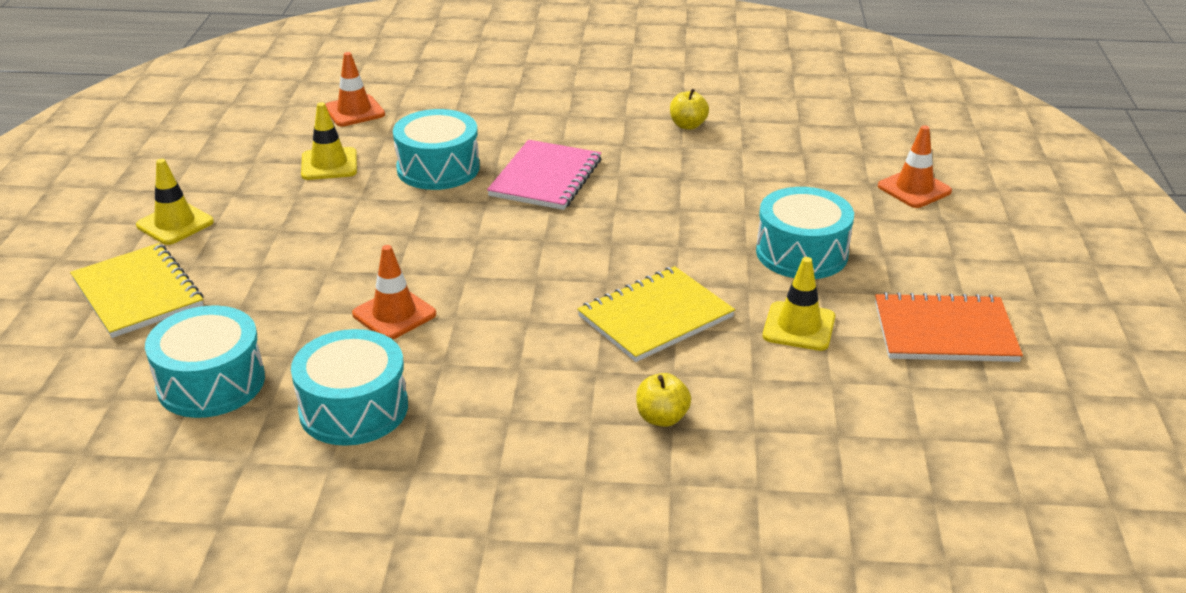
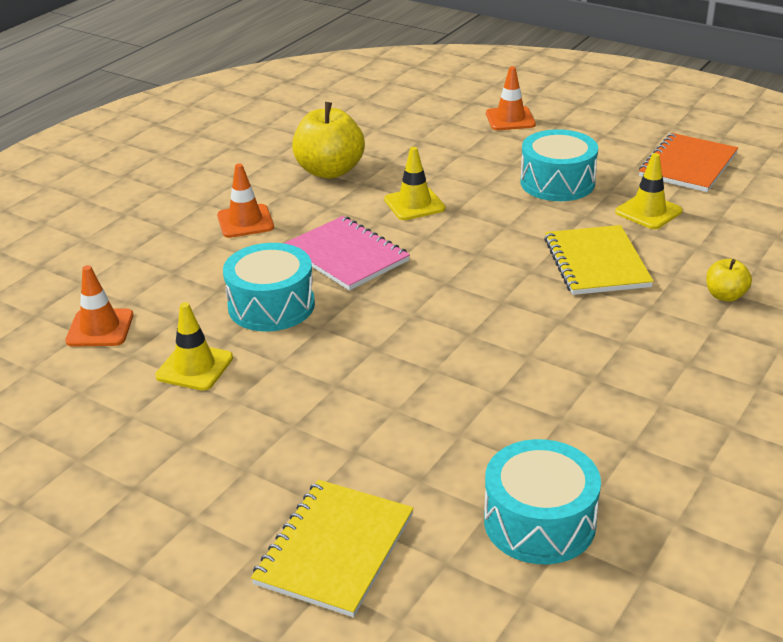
camera: 60 degrees left, 0 degrees up
(138, 293) = (334, 549): yellow notebook -> yellow notebook turned 60 degrees counterclockwise
(175, 224) = (212, 497): yellow traffic cone -> yellow traffic cone (414, 204)
(353, 408) = (632, 440): turquoise drum -> none
(394, 314) = (501, 386): orange traffic cone -> orange traffic cone (245, 221)
(688, 125) = (330, 171): yellow apple -> yellow apple, size x1.97

